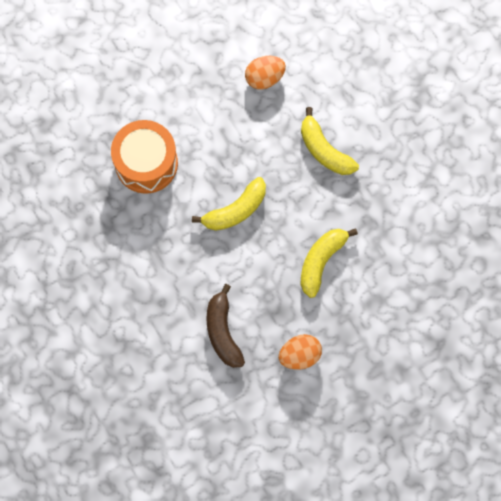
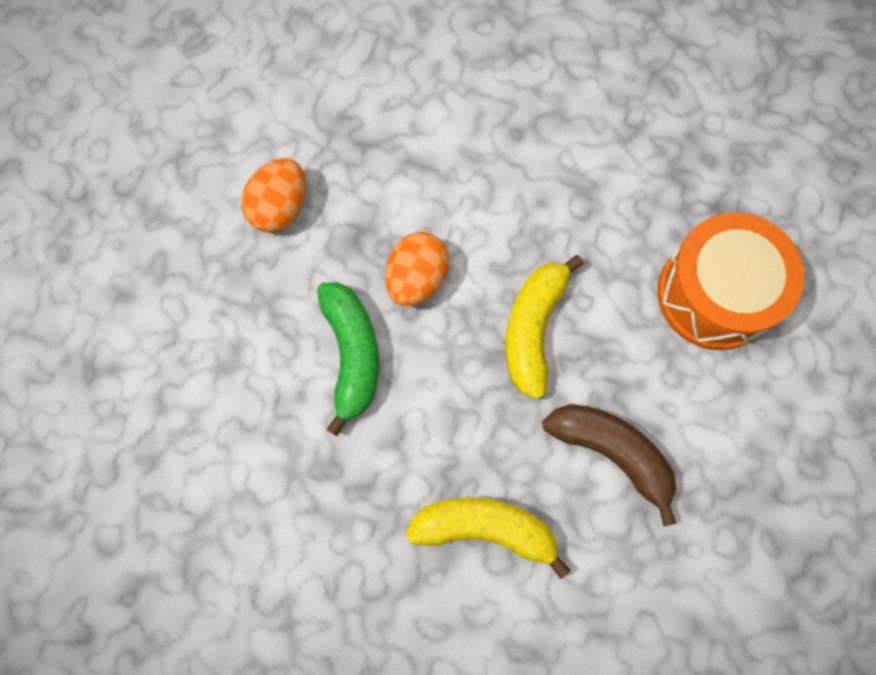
camera: 140 degrees right, 0 degrees up
(223, 331) = (407, 159): brown banana -> brown banana (612, 453)
(264, 78) = (676, 572): orange egg -> orange egg (417, 278)
(321, 261) = (352, 354): yellow banana -> green banana

